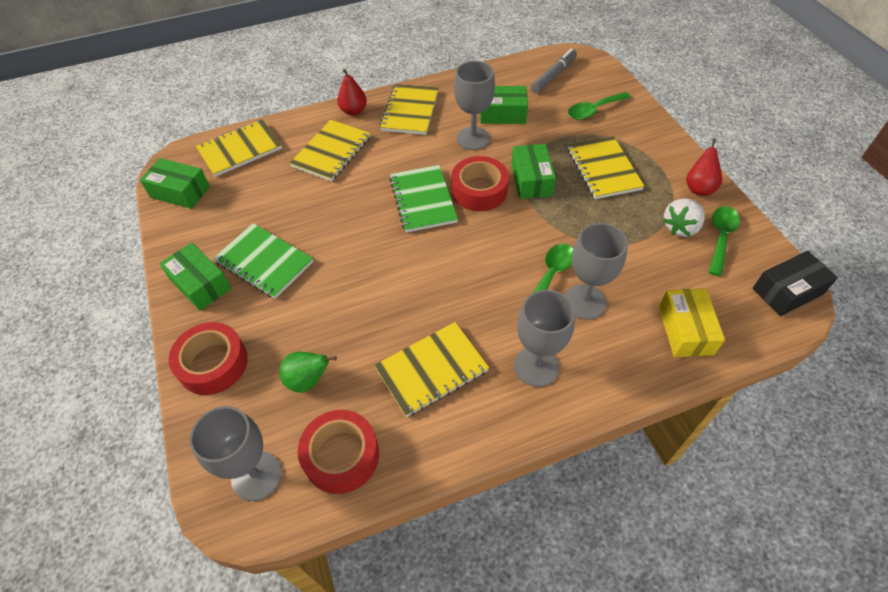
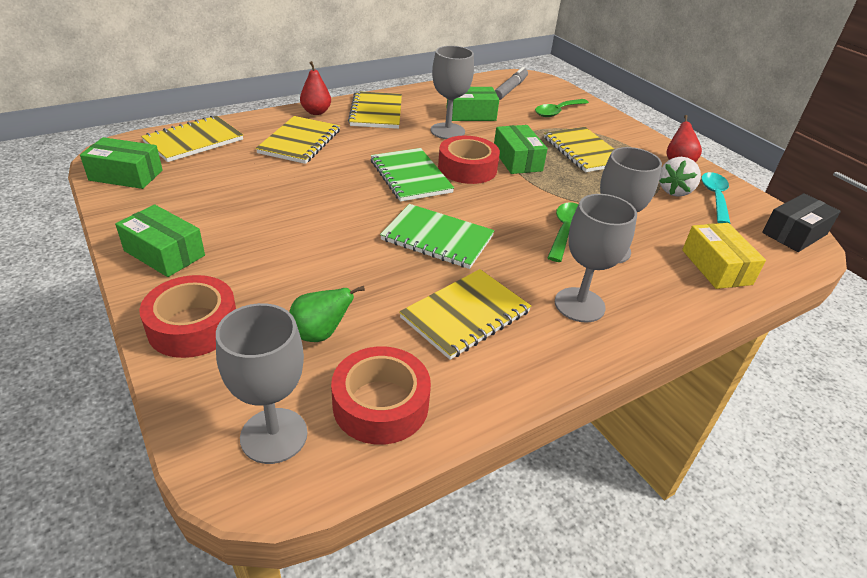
camera: 15 degrees left, 15 degrees down
(264, 262) = (241, 231): green notebook -> green notebook (437, 238)
(720, 237) = (714, 197): green spoon -> turquoise spoon

